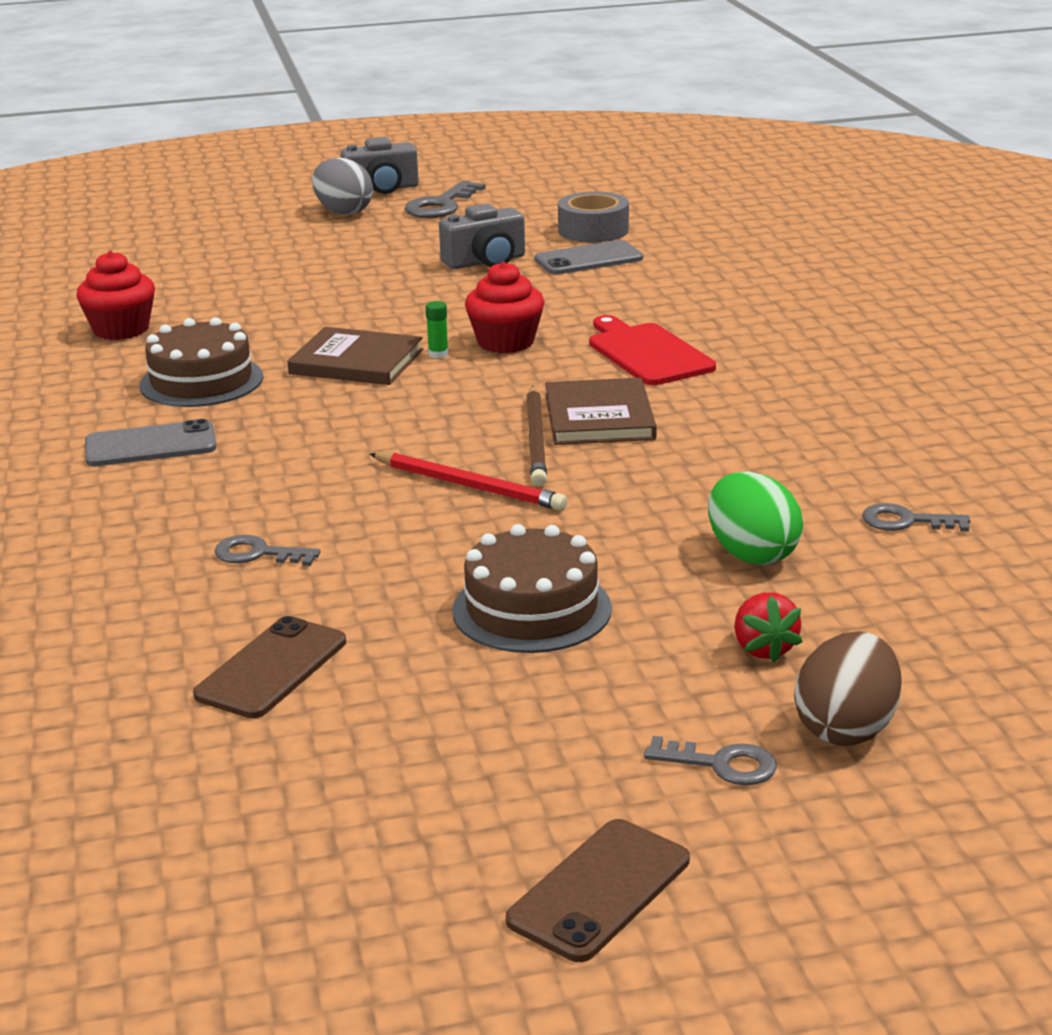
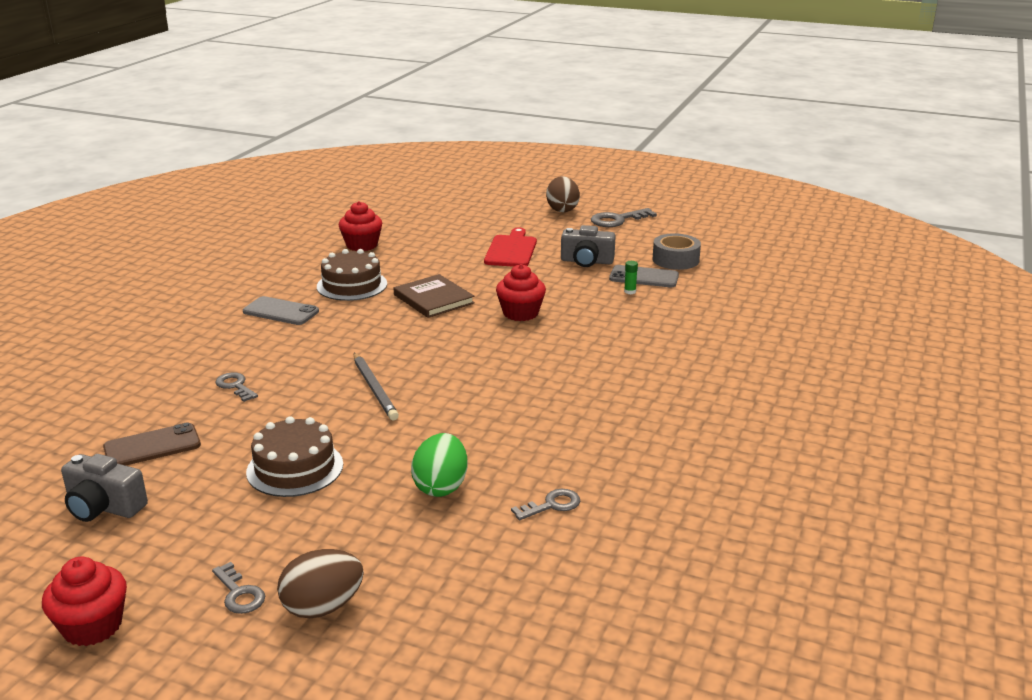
camera: 35 degrees right, 0 degrees up
(343, 212) = (562, 209): grey egg -> brown egg
(382, 189) = (603, 201): grey camera -> grey camera (104, 507)
(438, 354) = (477, 308): green glue stick -> green glue stick (630, 291)
(469, 486) = (374, 388): red pencil -> grey pencil
(536, 440) = (445, 375): brown pencil -> none
(599, 417) = (496, 375): brown book -> none
(599, 890) = (92, 626): brown phone -> red cupcake
(647, 353) = (582, 346): red cutting board -> red cutting board (511, 250)
(763, 649) = (358, 542): red strawberry -> none
(906, 521) = (552, 505): grey key -> grey key turned 105 degrees clockwise

